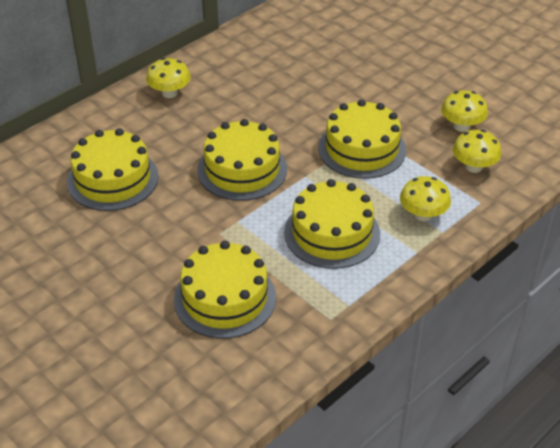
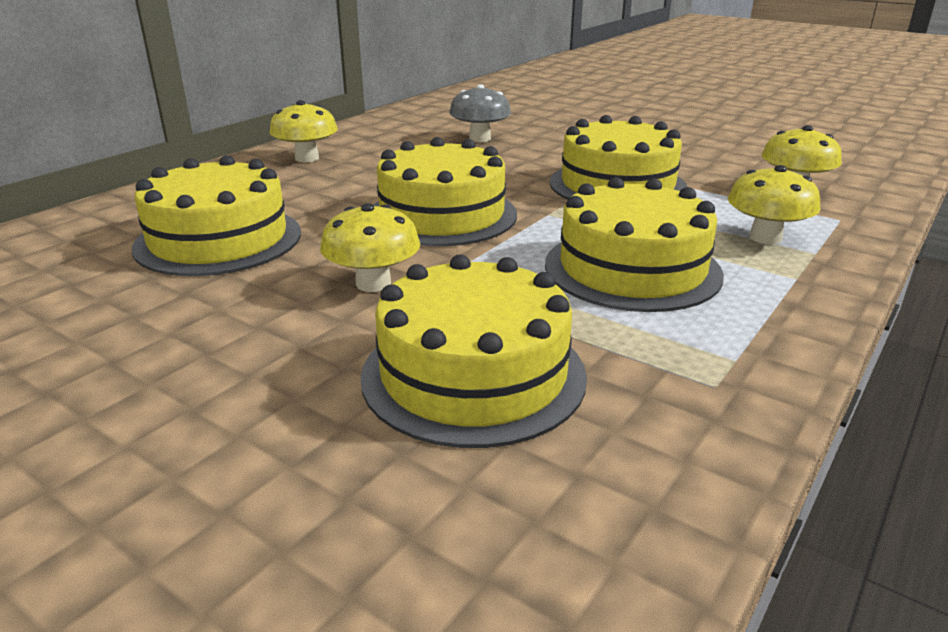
camera: 10 degrees left, 15 degrees down
(291, 78) = (480, 138): none -> grey mushroom
(461, 126) = (740, 159): yellow mushroom -> yellow mushroom (373, 283)

